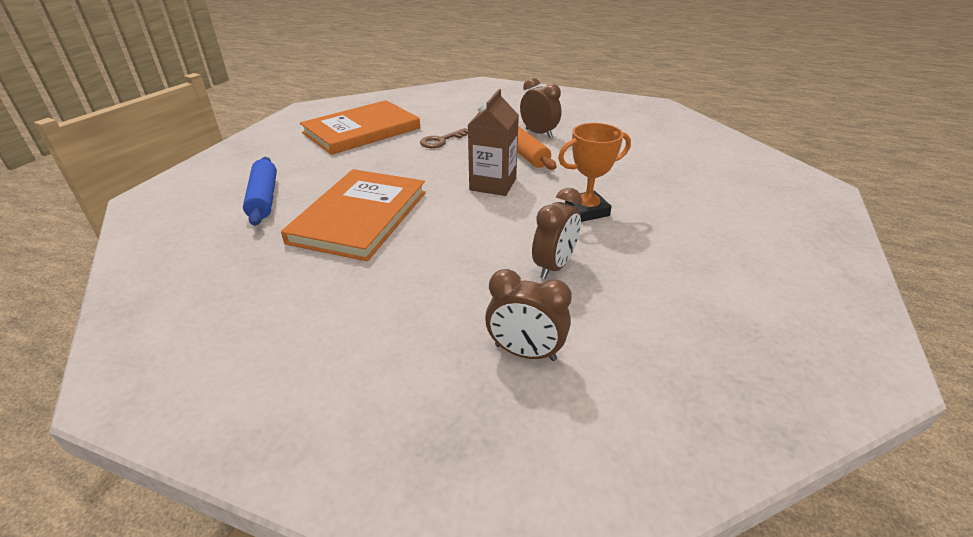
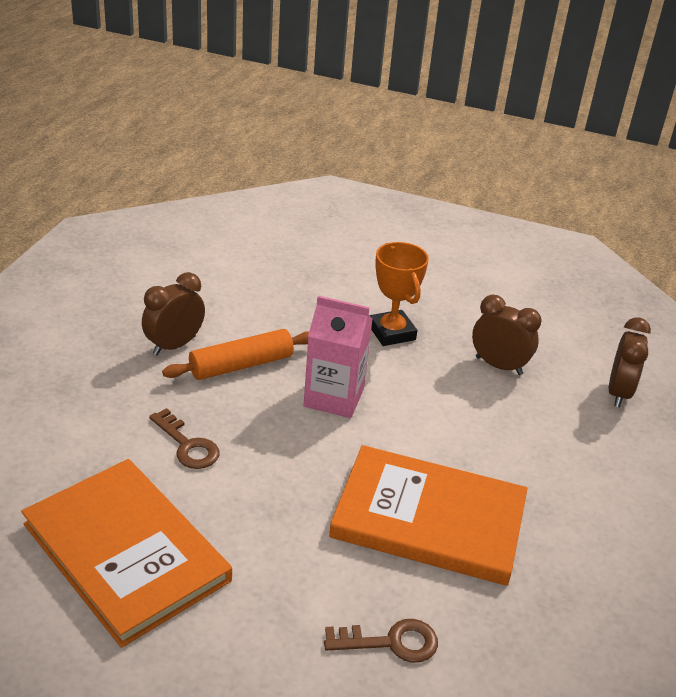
camera: 95 degrees left, 0 degrees up
(263, 198) = (391, 642): blue rolling pin -> brown key
(493, 184) = (334, 397): brown carton -> pink carton

